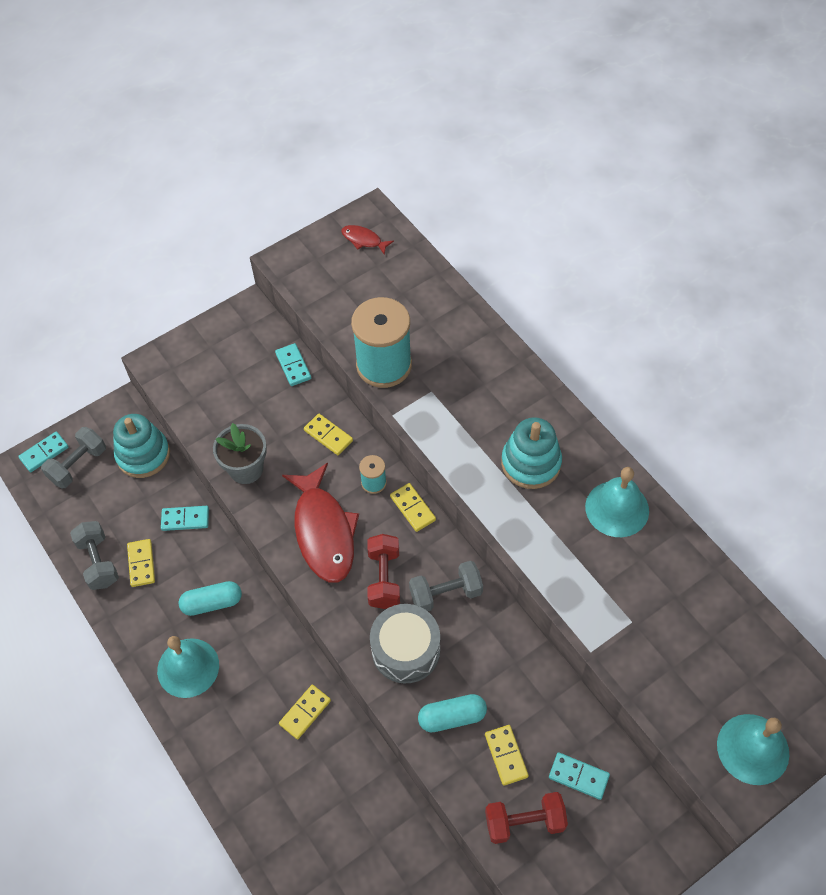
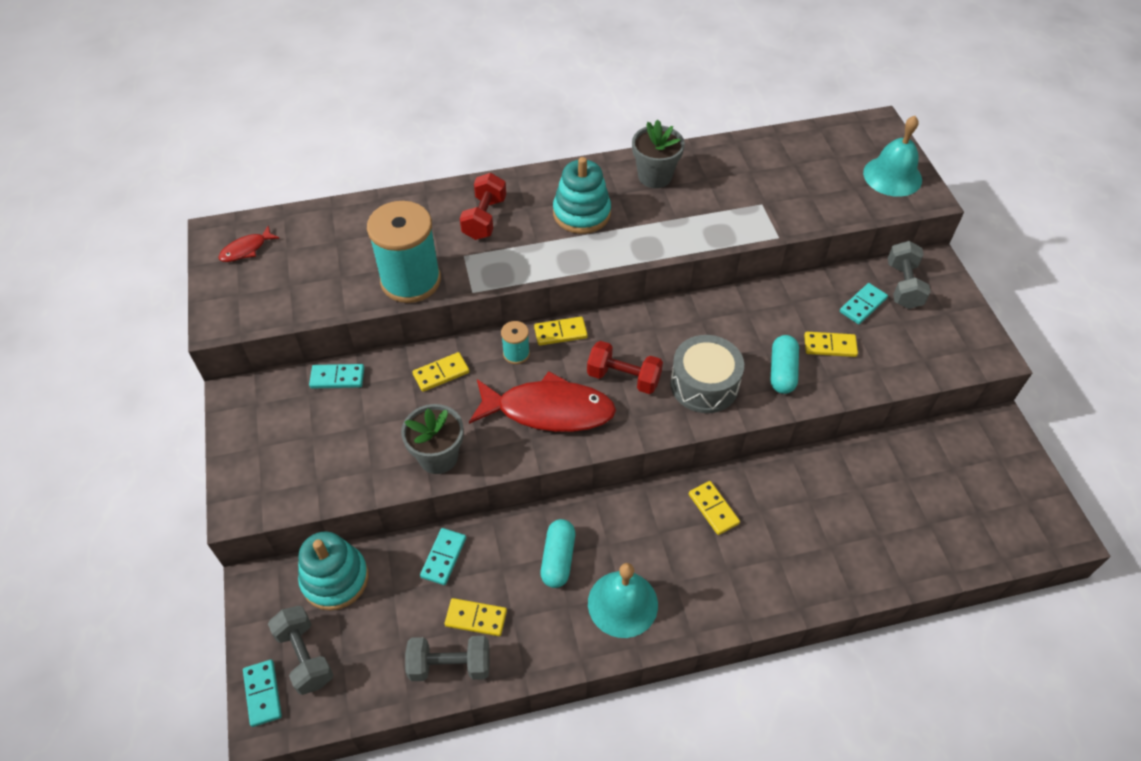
camera: 70 degrees left, 5 degrees down
(446, 594) = (661, 337): grey dumbbell -> grey dumbbell (903, 286)
(524, 822) = (892, 353): red dumbbell -> red dumbbell (484, 218)
(617, 508) = (655, 176): turquoise bell -> grey flower pot

